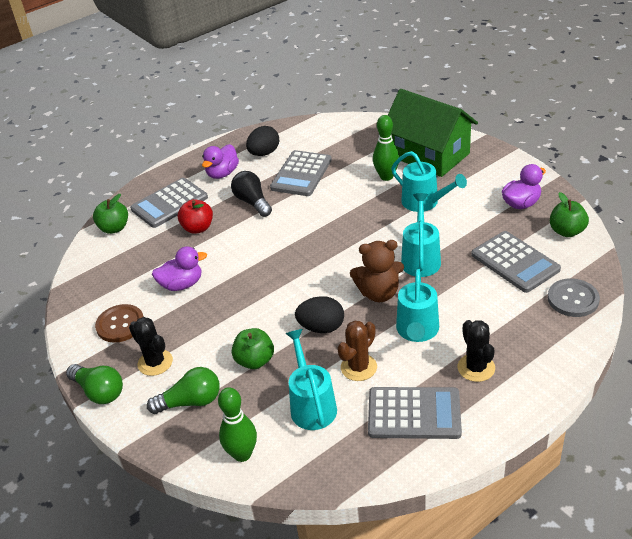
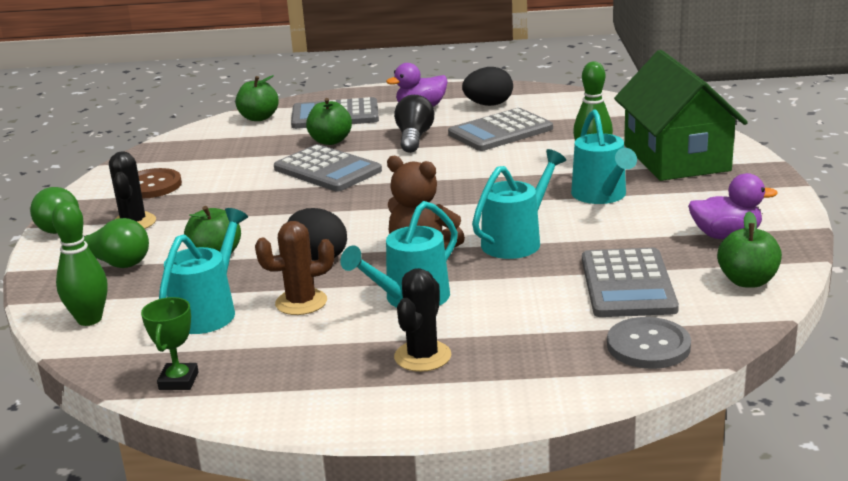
camera: 35 degrees right, 15 degrees down
(182, 284) = (248, 176): purple duck -> none
(198, 228) = (330, 141): red apple -> green apple
(366, 464) = (178, 381): none -> green trophy
(414, 414) = (292, 364): grey calculator -> grey calculator (327, 170)

